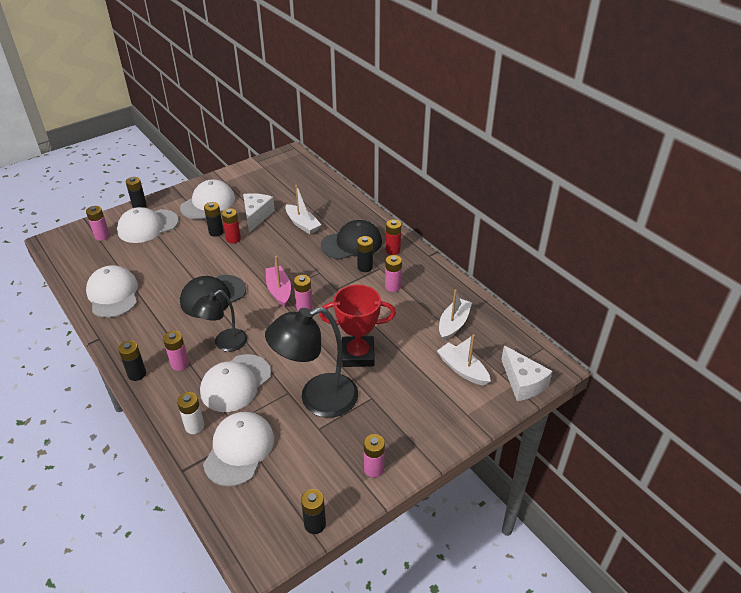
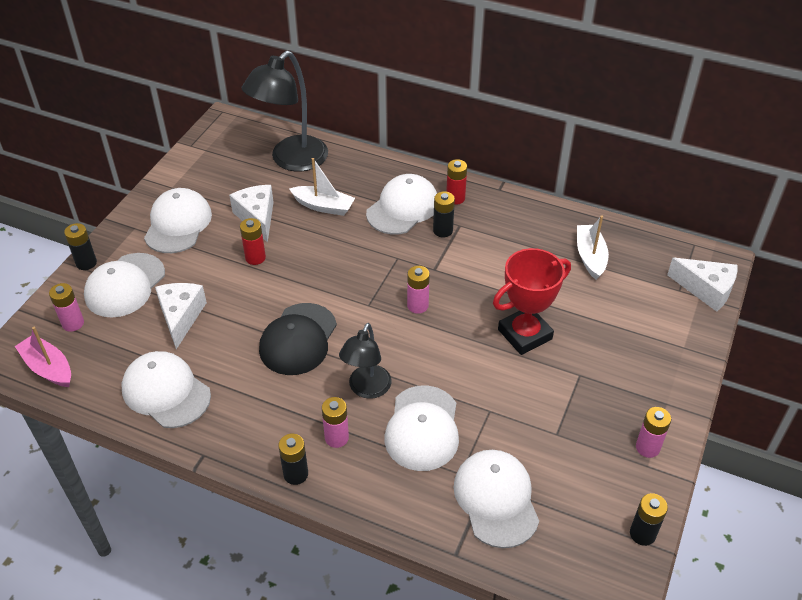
camera: 30 degrees left, 5 degrees up
(160, 256) = (181, 317): none -> white cheese
(194, 426) = (423, 499): white battery -> none
(216, 232) = (225, 257): black battery -> none
(279, 290) = (371, 298): pink boat -> pink boat (48, 368)
(317, 399) = (526, 403): black lamp -> black lamp (291, 160)
(352, 243) = (403, 208): black cap -> white cap
(392, 287) = (492, 241): pink battery -> none
(462, 369) = (640, 302): white boat -> none

